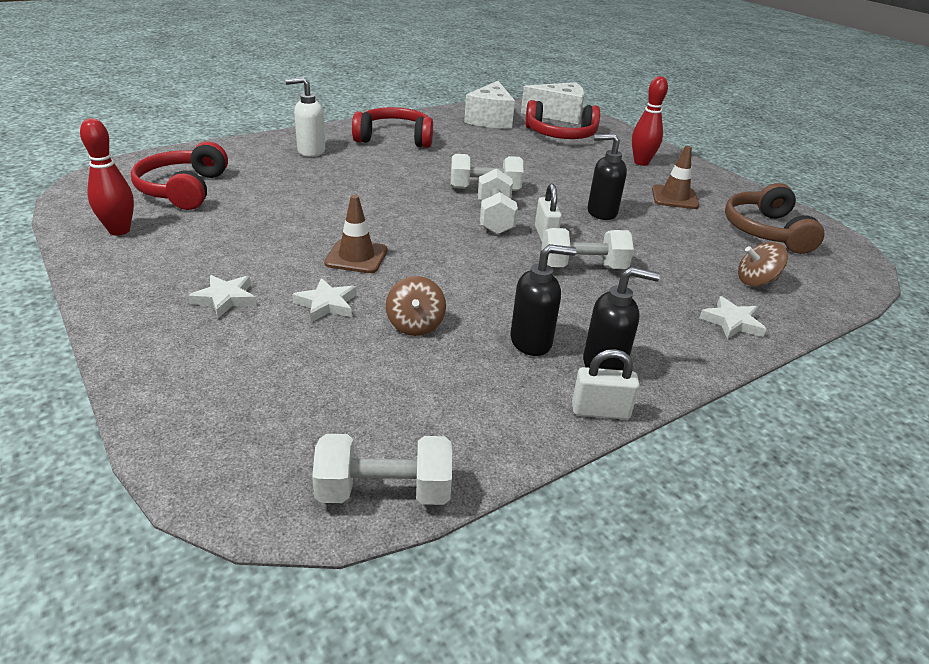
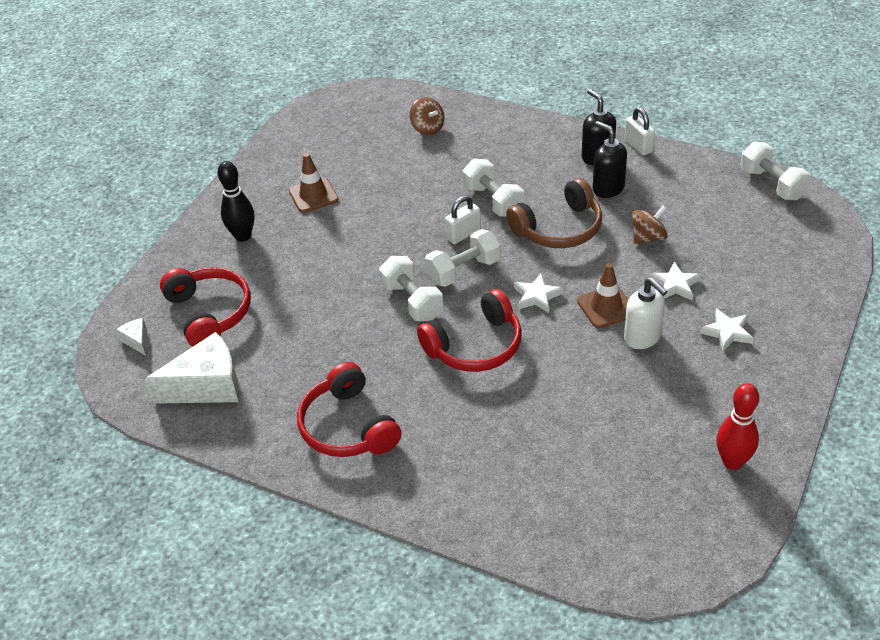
camera: 115 degrees left, 10 degrees up
(183, 189) = (631, 487): red headphones -> red headphones (475, 346)
(311, 151) = (451, 466): white soap dispenser -> white soap dispenser (642, 338)
(558, 115) = (137, 341): white cheese -> white cheese, size x0.46
(601, 212) = (388, 222): black soap dispenser -> none
(641, 162) = (243, 236): red bowling pin -> black bowling pin
(732, 322) = (494, 126): white star -> white star (537, 296)
(765, 231) = (335, 139): brown headphones -> brown headphones (559, 228)

